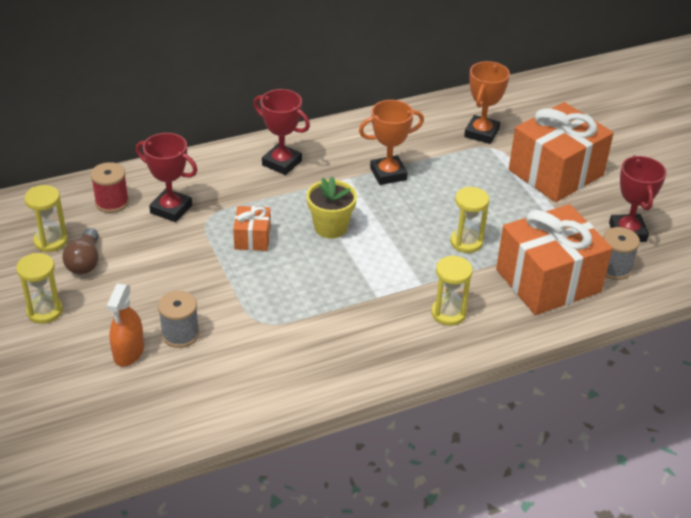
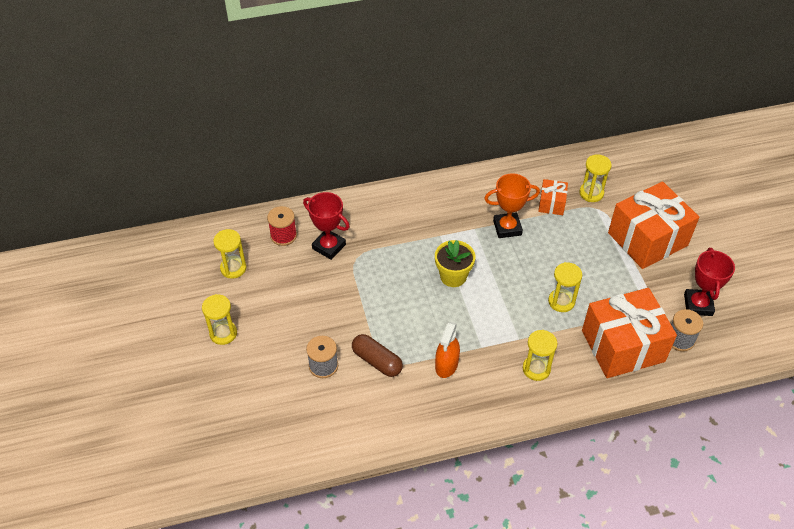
camera: 10 degrees right, 10 degrees up
(85, 262) = (257, 290): brown light bulb -> none
(129, 352) = (282, 378): orange spray bottle -> orange spray bottle (446, 365)
(248, 323) = (377, 361): none -> brown capsule
(252, 238) = (389, 281): orange gift -> orange gift (551, 204)
(282, 163) = (422, 209): red trophy -> none
(481, 133) = (591, 193): orange trophy -> yellow hourglass

